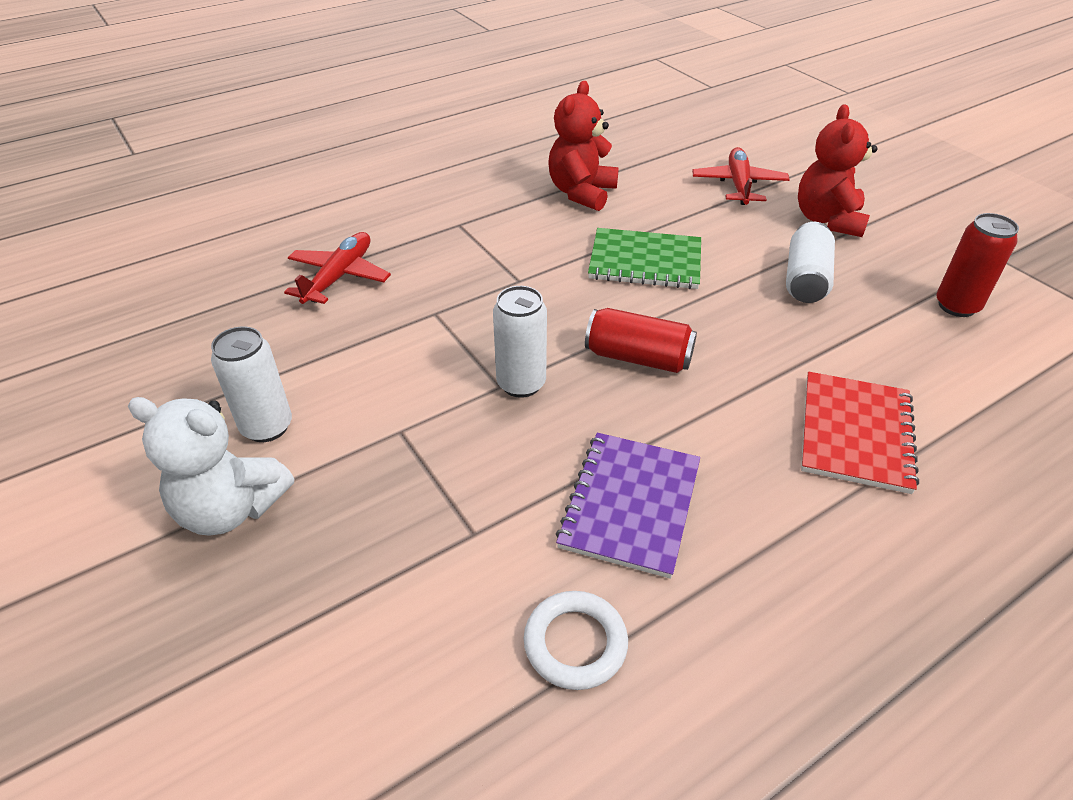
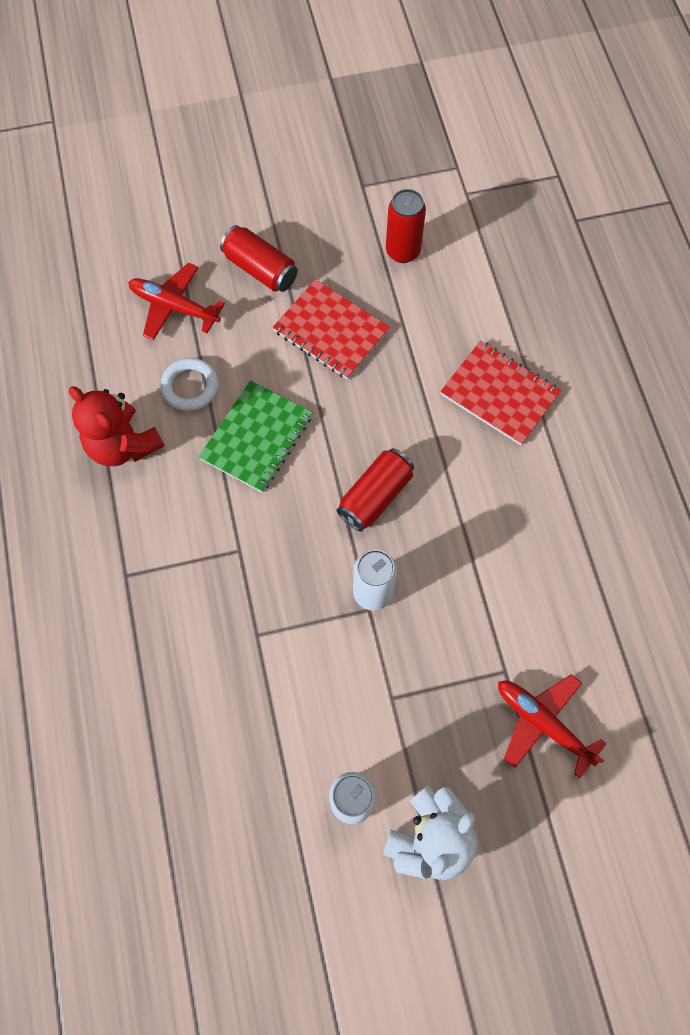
camera: 70 degrees left, 25 degrees up
(339, 277) = (167, 708): red plane -> red plane (543, 723)
(575, 643) = (603, 636): white ring -> white ring (190, 387)
(630, 504) = (513, 562): purple notebook -> none
(805, 279) = (331, 331): white can -> red notebook
(827, 220) = (260, 269): red teddy bear -> red can

